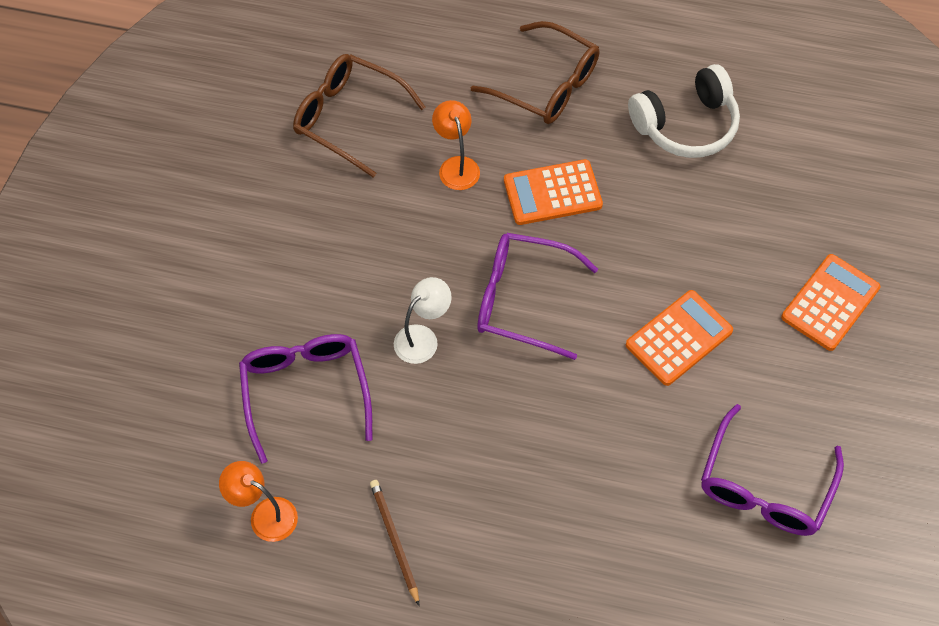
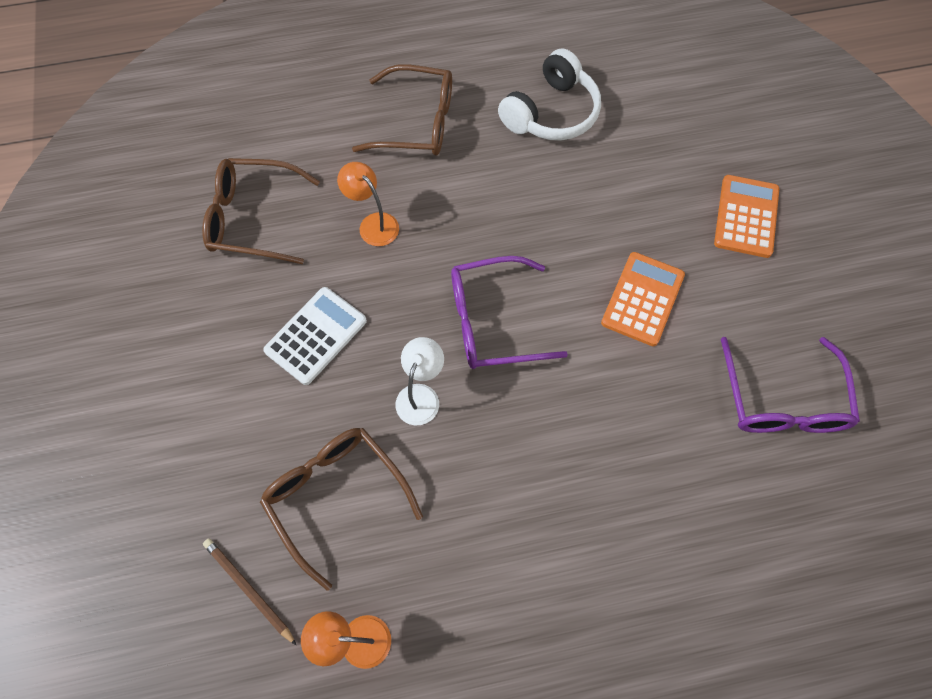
camera: 25 degrees left, 5 degrees up
(305, 391) = (336, 496): purple glasses -> brown glasses
(354, 246) = (316, 336): none -> white calculator
(394, 540) = (491, 606): brown pencil -> brown pencil (248, 589)
(552, 193) = (470, 215): orange calculator -> none

